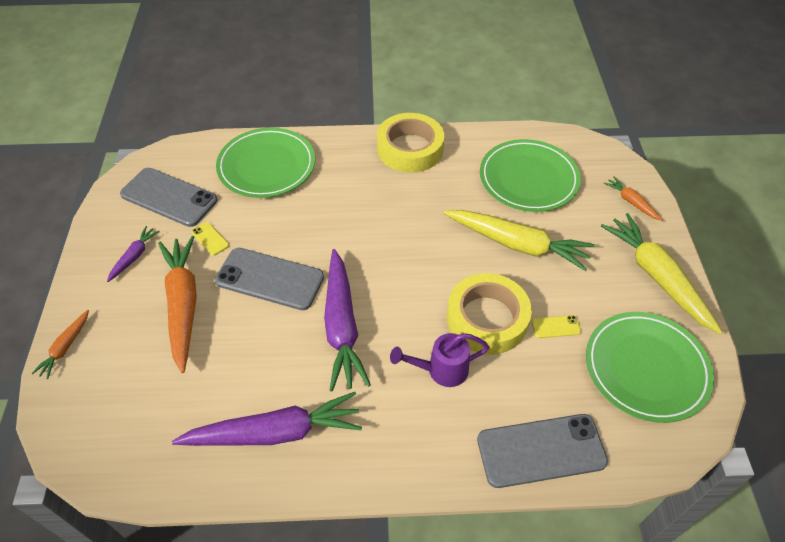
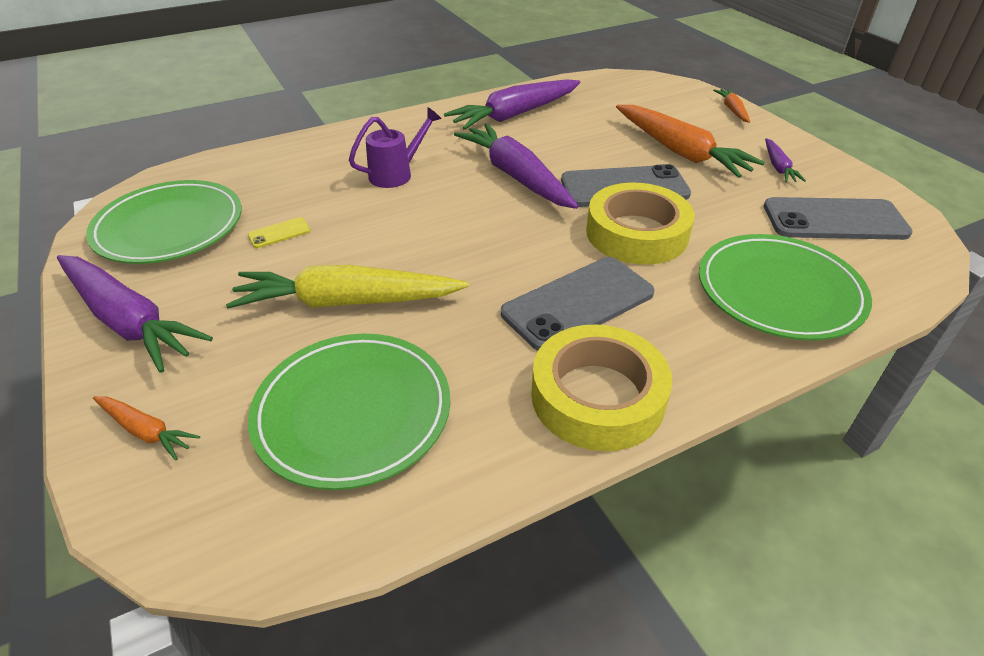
camera: 155 degrees right, 10 degrees down
(210, 239) = (729, 199): yellow phone -> none
(487, 319) = (363, 219): yellow tape -> yellow tape (636, 233)
(541, 450) = (285, 154): grey phone -> grey phone (578, 303)
(657, 277) = (128, 321): yellow carrot -> purple carrot

